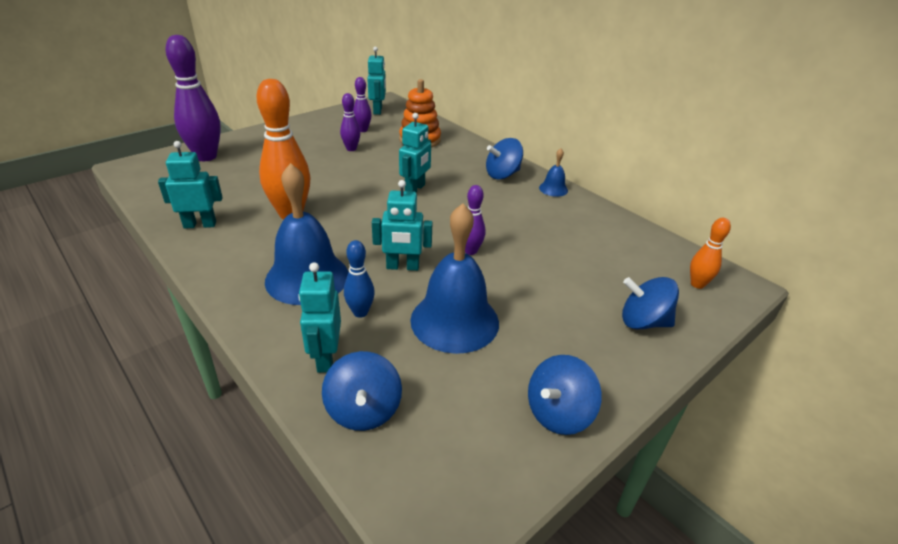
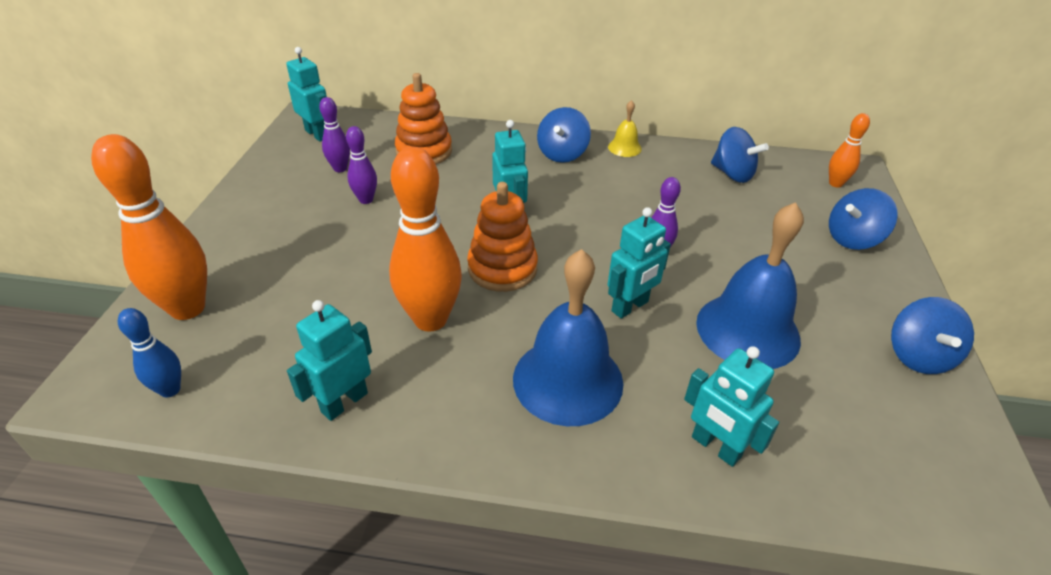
camera: 40 degrees left, 5 degrees up
(206, 157) = (187, 308): purple bowling pin -> orange bowling pin
(360, 312) = (670, 379): blue bowling pin -> blue bowling pin (170, 390)
(363, 410) = (816, 468): blue spinning top -> blue spinning top (732, 174)
(365, 211) = (502, 268): none -> orange stacking toy
(553, 189) = (624, 148): blue bell -> yellow bell

